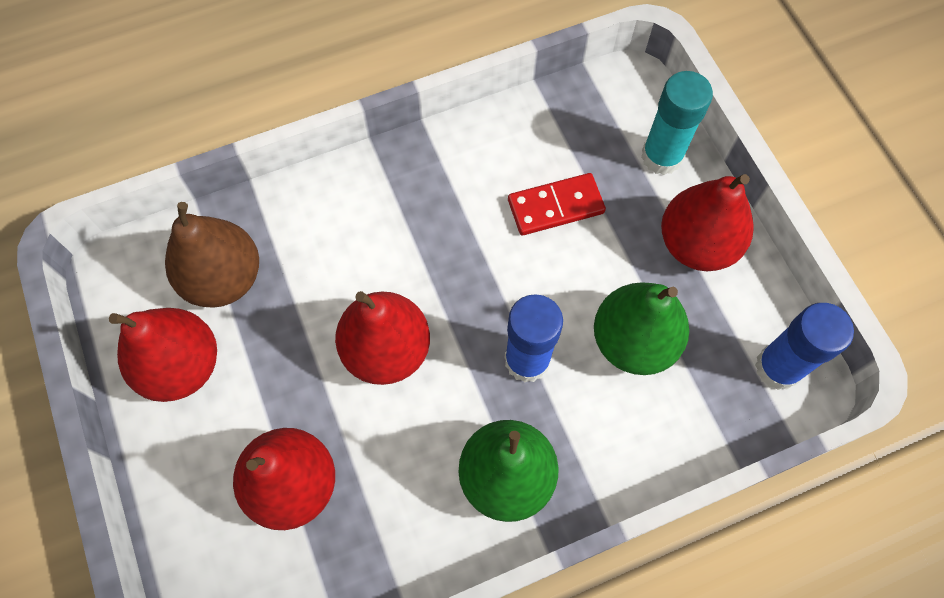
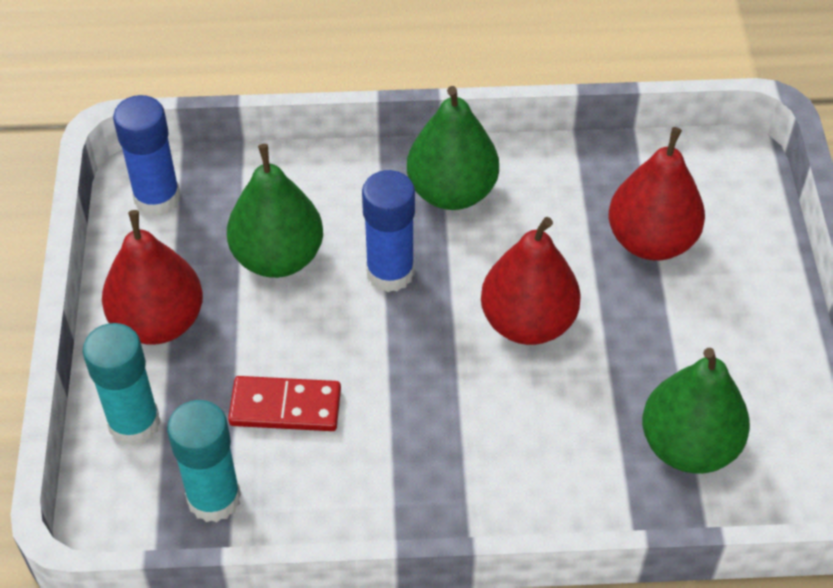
camera: 160 degrees left, 15 degrees down
(181, 366) = (747, 371): red pear -> none
(224, 278) = (688, 446): brown pear -> green pear
(571, 122) = (214, 498): none -> turquoise glue stick

